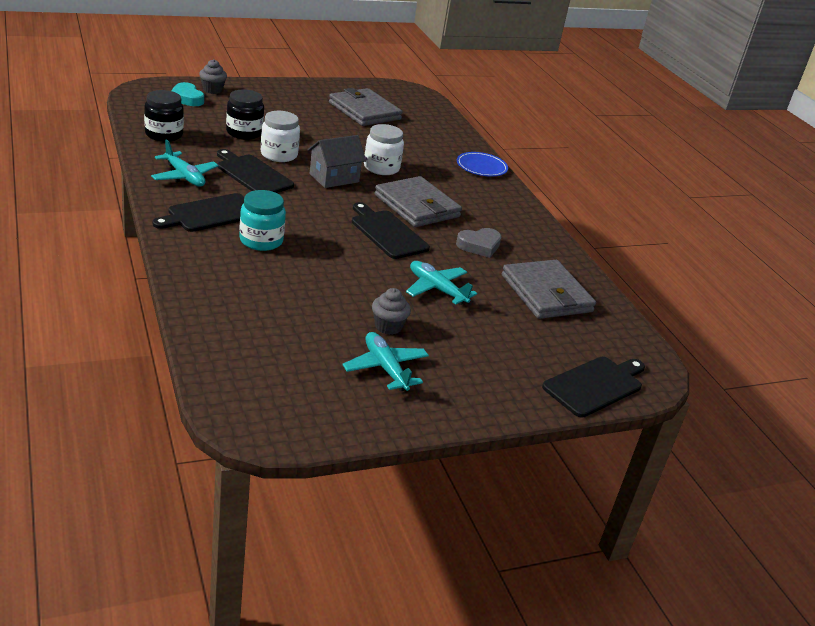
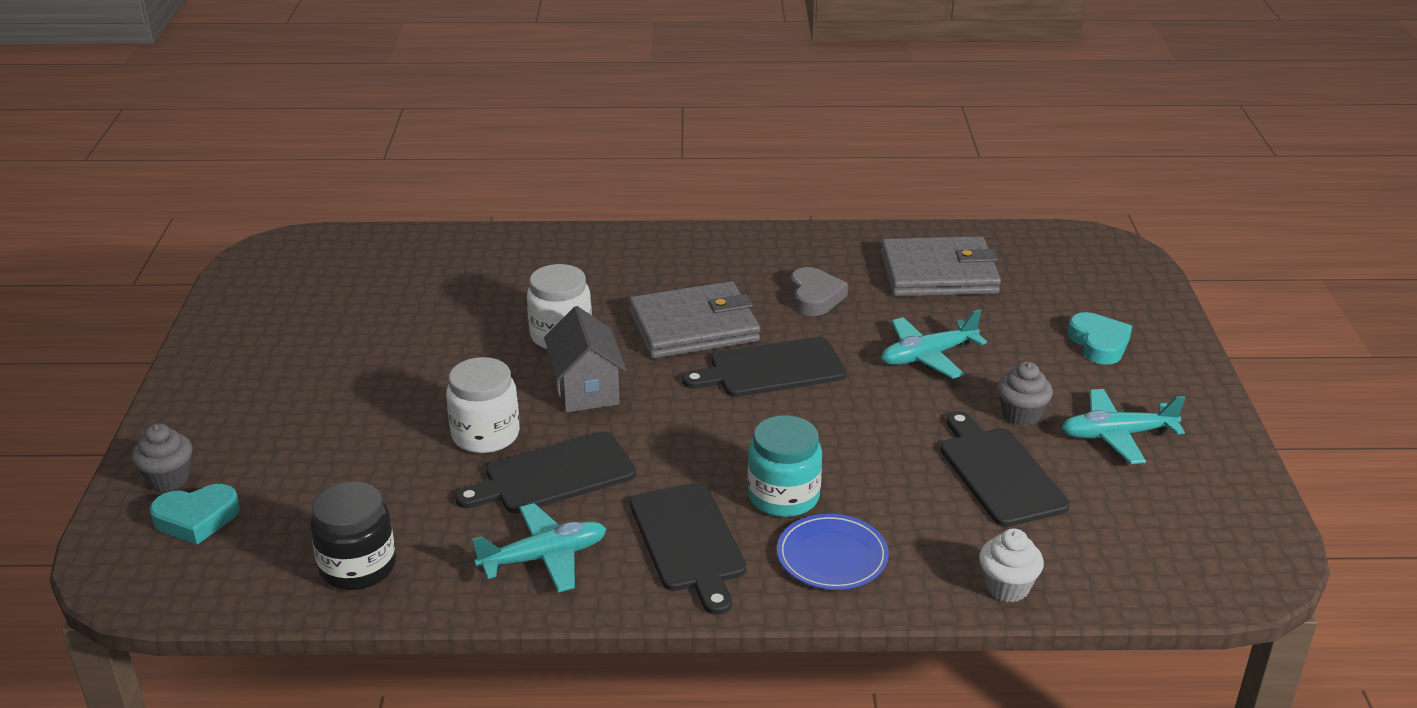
camera: 65 degrees left, 0 degrees up
(201, 318) = (1007, 587): none -> white cupcake
(244, 132) = (383, 463): black jar -> none
(364, 111) = (341, 314): grey wallet -> none
(481, 167) = (580, 243): blue plate -> blue plate (832, 556)
(501, 364) = (1099, 343): none -> turquoise heart
(595, 385) = (1133, 288): black cutting board -> black cutting board (999, 473)

